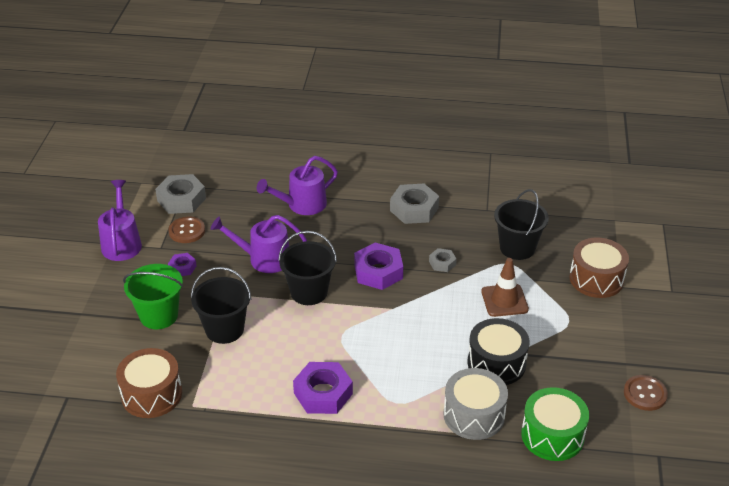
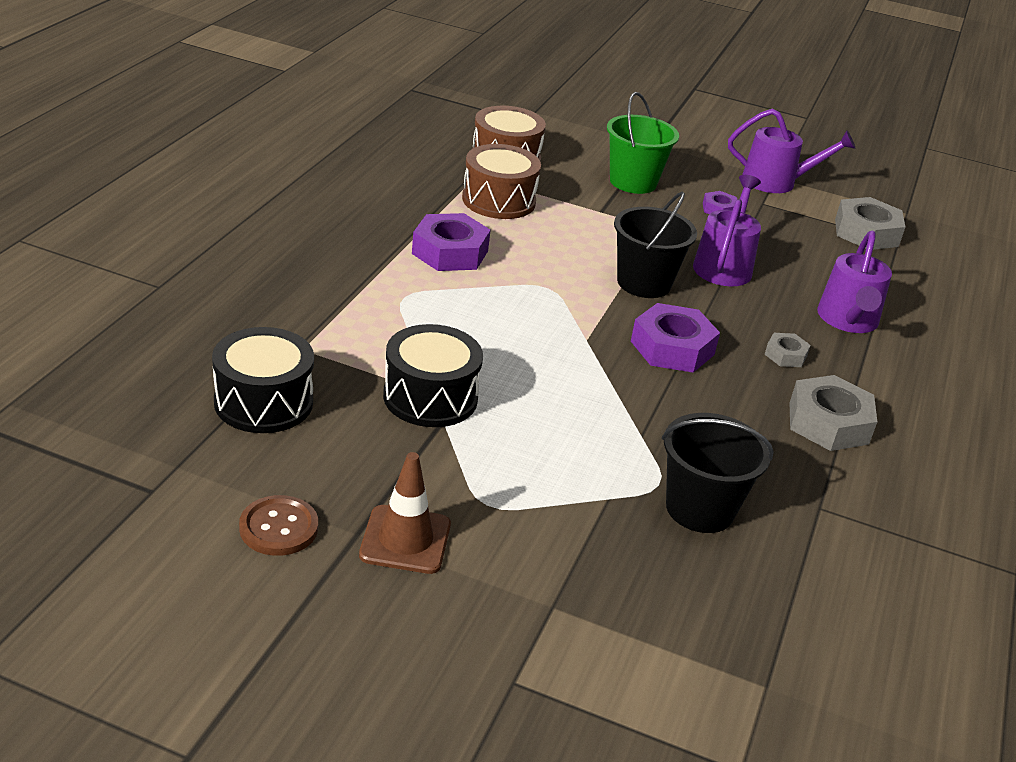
camera: 100 degrees right, 5 degrees down
(187, 231) = (795, 224): brown button -> none
(224, 329) = (592, 214): black bucket -> none
(302, 205) = (848, 320): purple watering can -> purple watering can turned 150 degrees counterclockwise
(442, 263) = (677, 412): grey nut -> grey nut (785, 355)
(474, 415) = (344, 348): grey drum -> none
(504, 300) = (565, 449): brown traffic cone -> brown traffic cone (405, 540)
(552, 435) = (263, 402): green drum -> black drum
(596, 279) = (585, 581): brown drum -> brown drum (498, 200)

